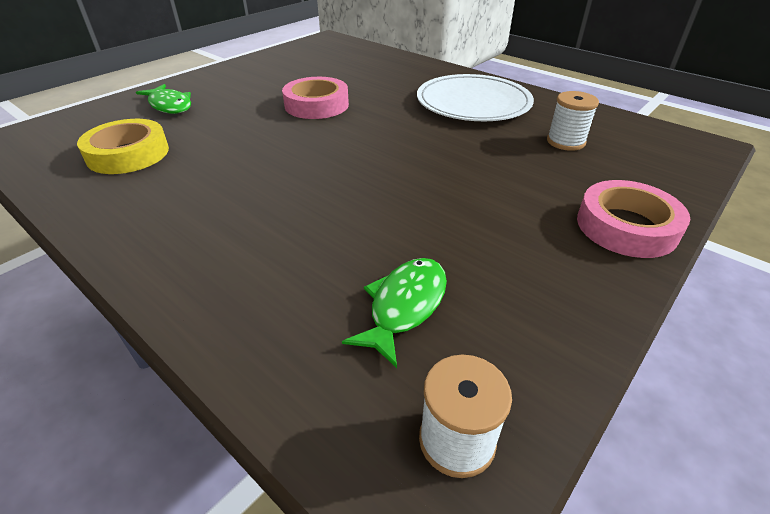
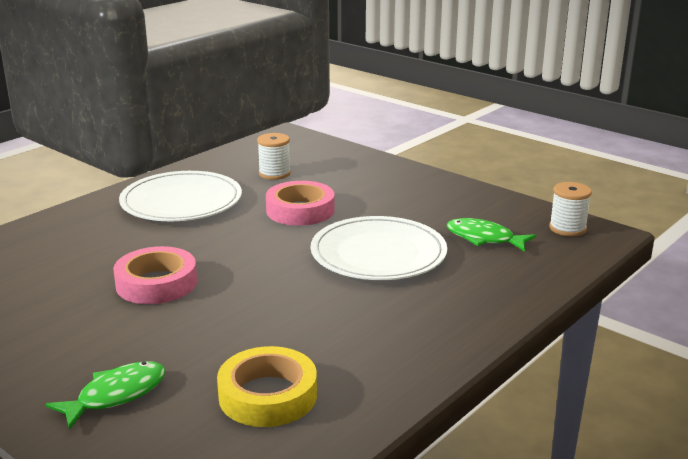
camera: 90 degrees left, 15 degrees down
(360, 208) = (378, 253): none -> white plate
(626, 226) = (392, 172): pink tape -> pink tape (300, 210)

